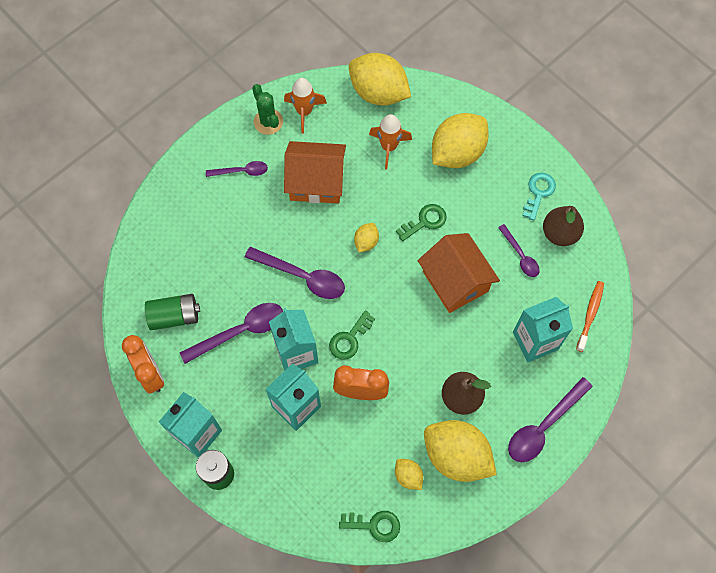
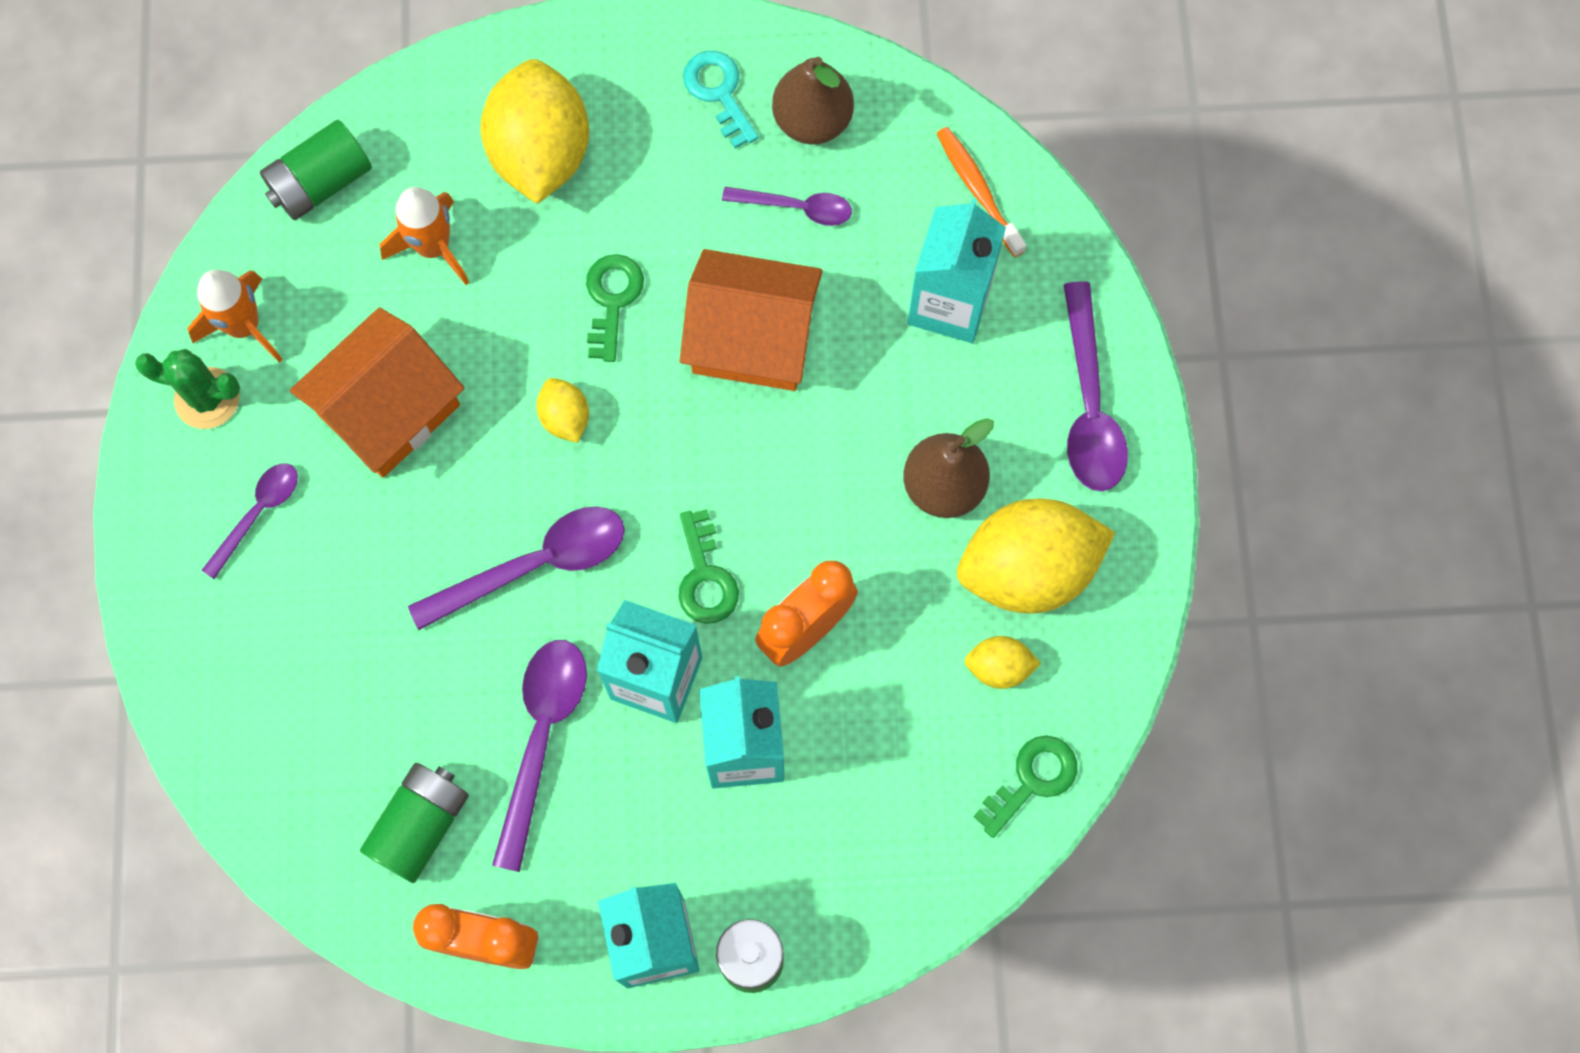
camera: 50 degrees left, 5 degrees up
(378, 92) = (321, 183): yellow lemon -> green battery

